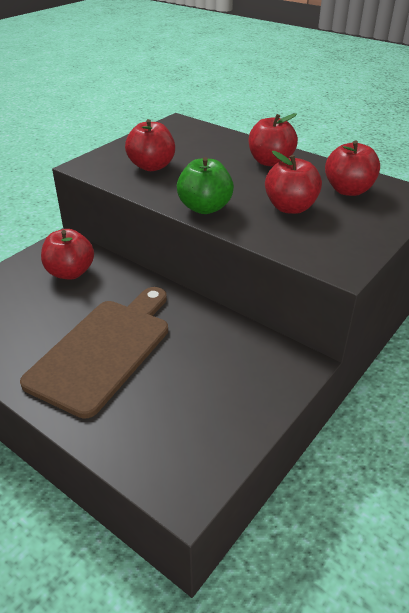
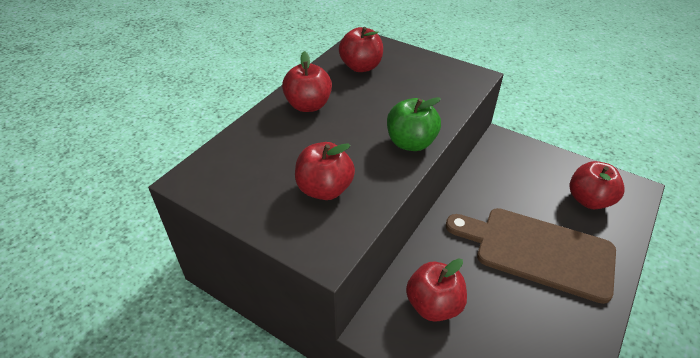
camera: 95 degrees left, 5 degrees up
(290, 207) = (398, 95): red apple -> red apple (589, 200)

